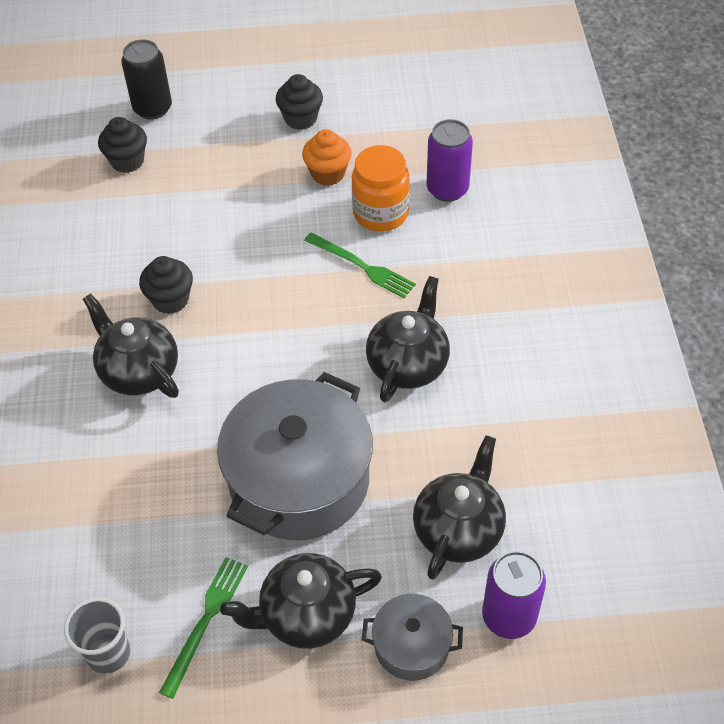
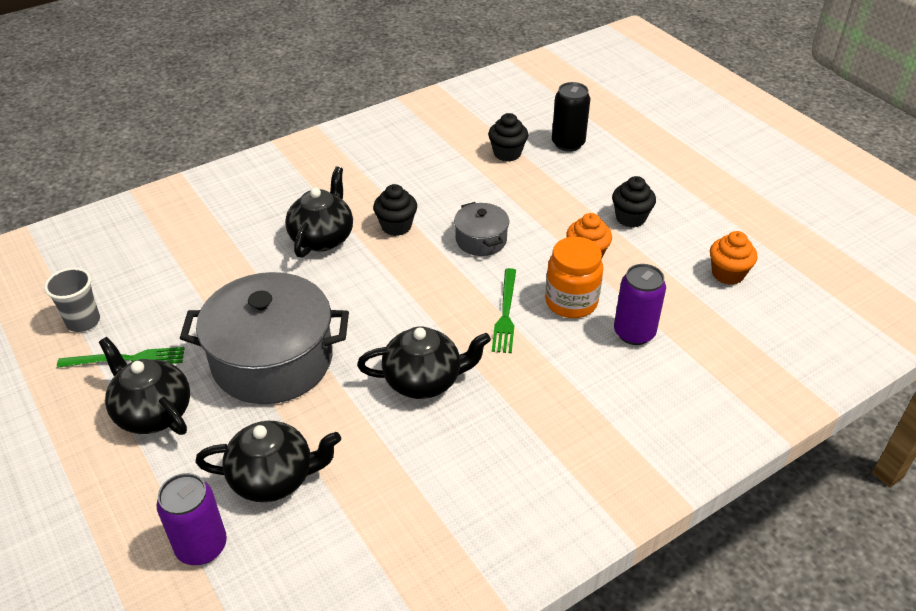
camera: 60 degrees right, 10 degrees down
(411, 646) = (148, 489): grey pot -> grey pot (481, 240)
(420, 94) = (727, 274): none -> orange cupcake

